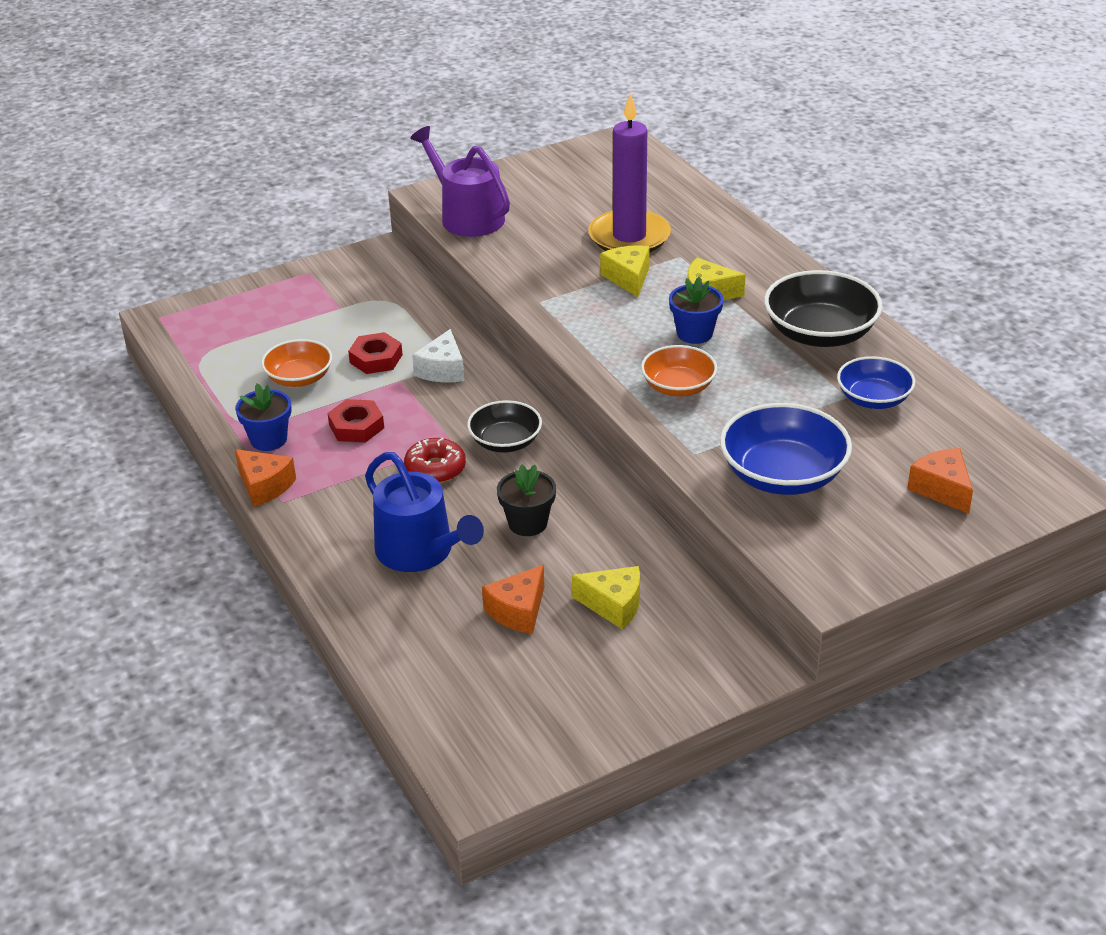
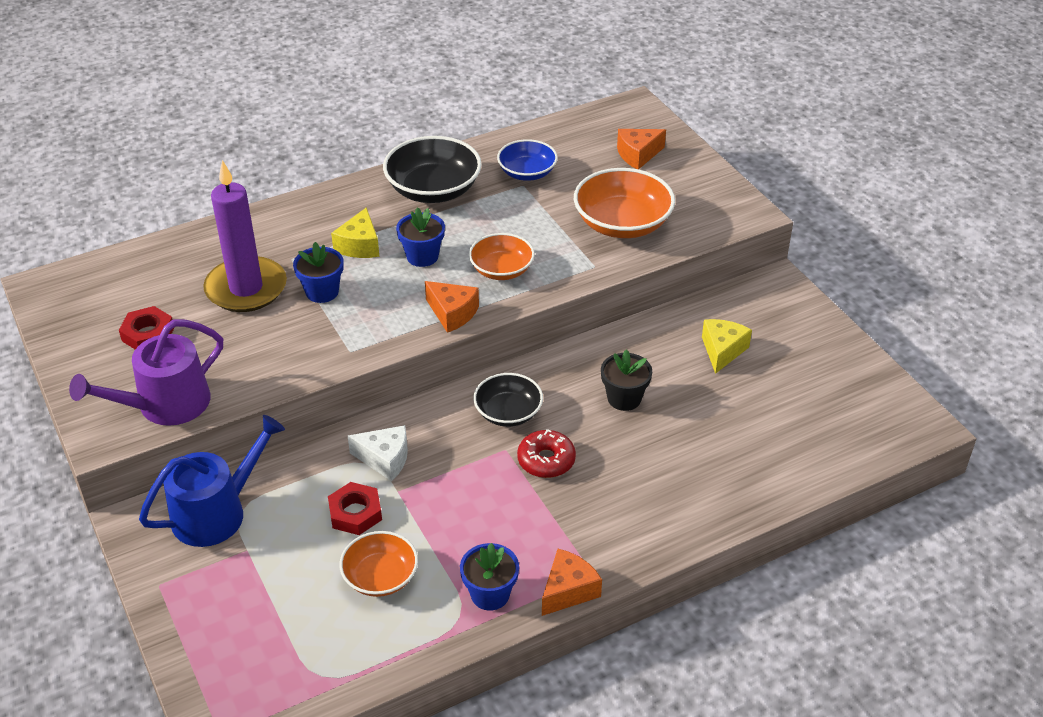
camera: 90 degrees left, 5 degrees up
(356, 426) = (474, 522): red nut -> red nut (148, 334)
(420, 551) = (663, 467): blue watering can -> blue watering can (216, 512)
(518, 611) = (734, 404): orange cheese -> orange cheese (452, 313)
(628, 278) = (322, 292): yellow cheese -> blue flower pot
(783, 475) = (622, 224): blue bowl -> orange bowl

